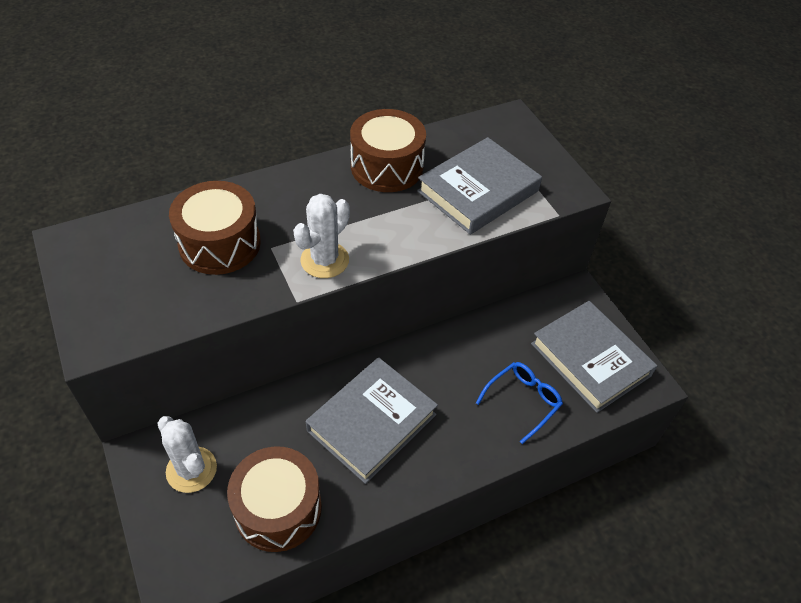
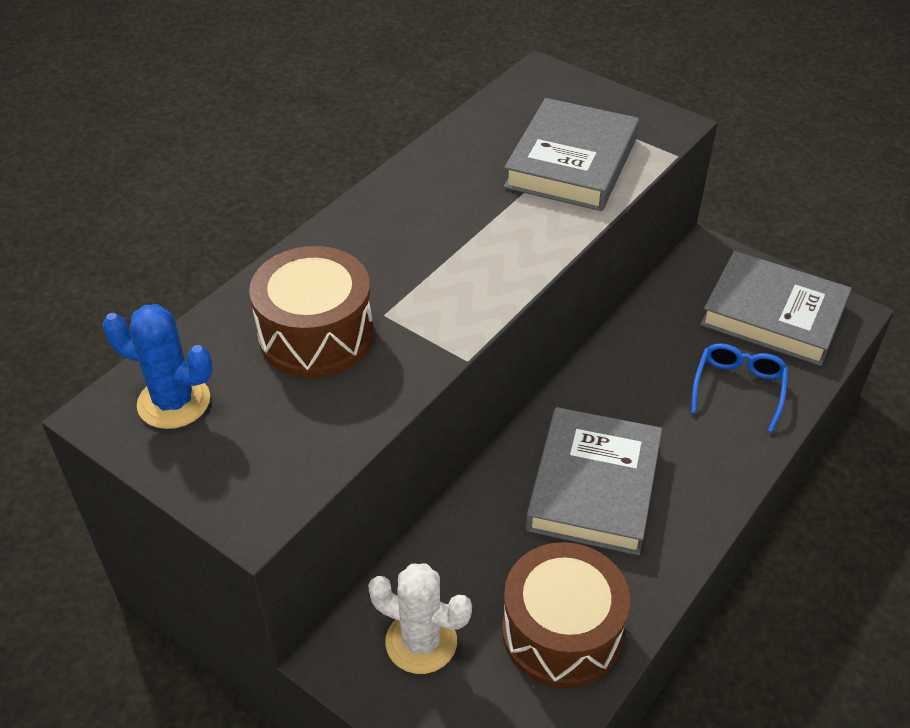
camera: 25 degrees left, 5 degrees down
(107, 251) = (174, 402): none -> blue cactus
(324, 260) = (461, 302): white cactus -> none
(387, 167) = (446, 174): brown drum -> none

